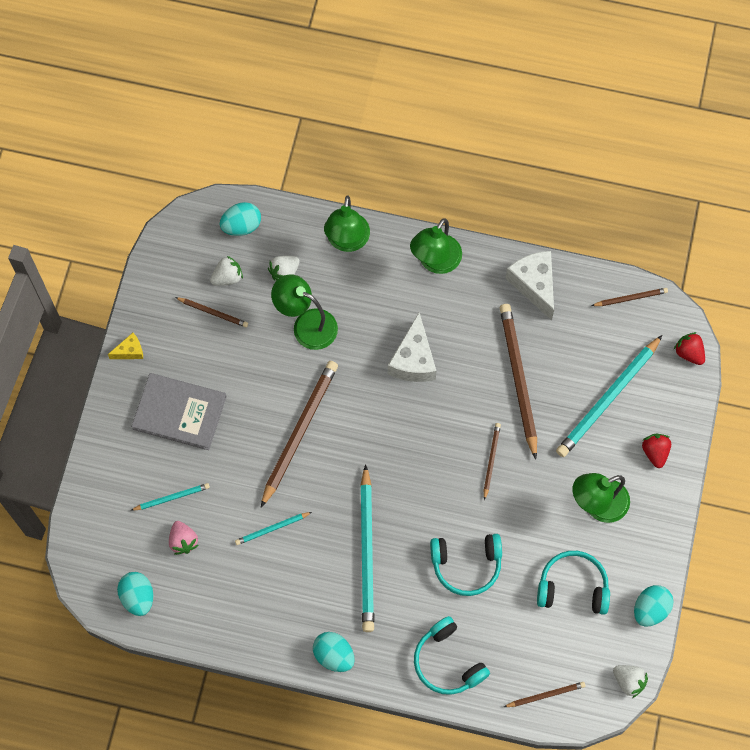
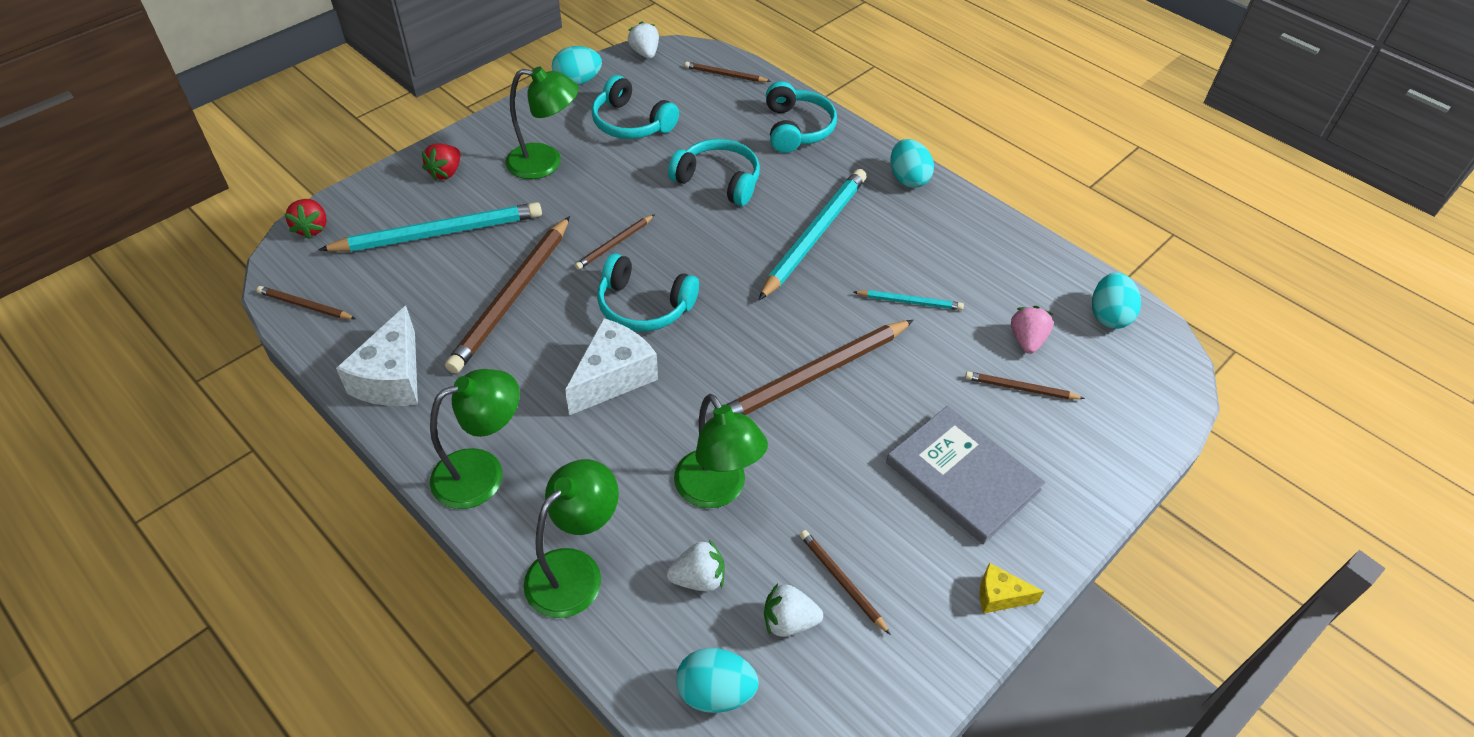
camera: 150 degrees left, 20 degrees down
(172, 497) = (1020, 388): turquoise pencil -> brown pencil
(434, 422) = (644, 306): none -> turquoise headphones

